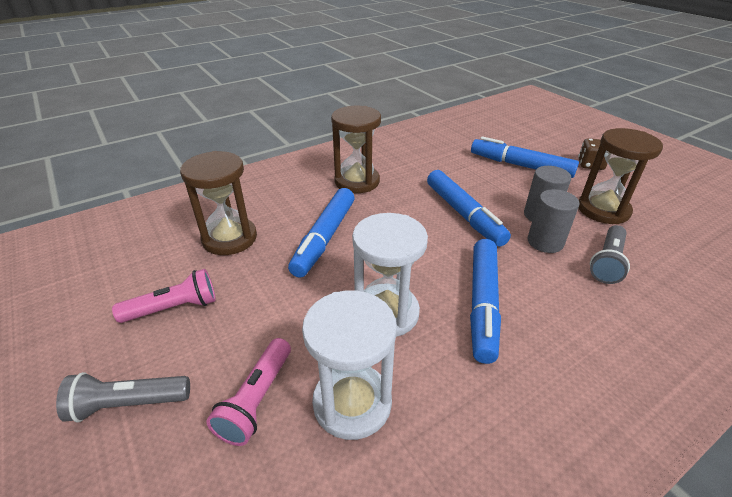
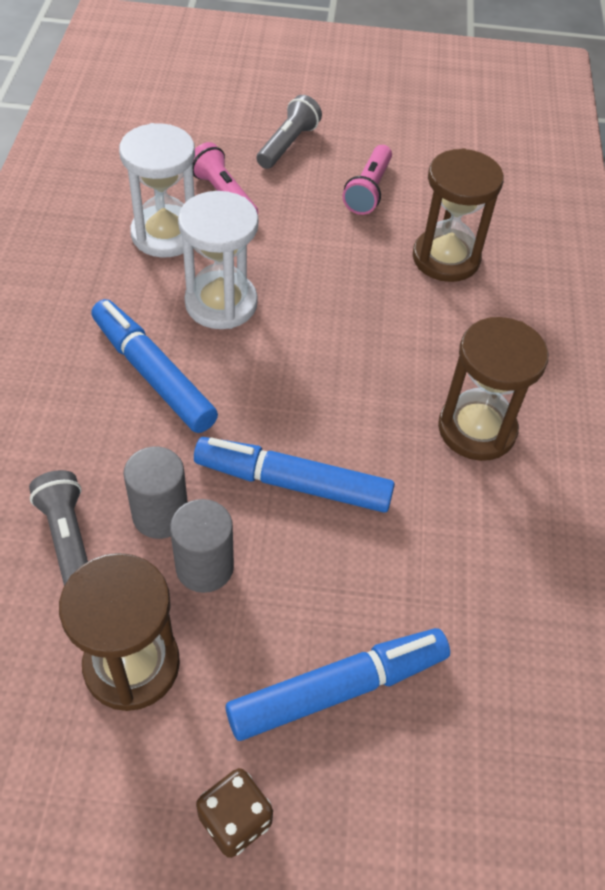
camera: 125 degrees right, 15 degrees up
(325, 238) = (375, 326): blue marker -> none

